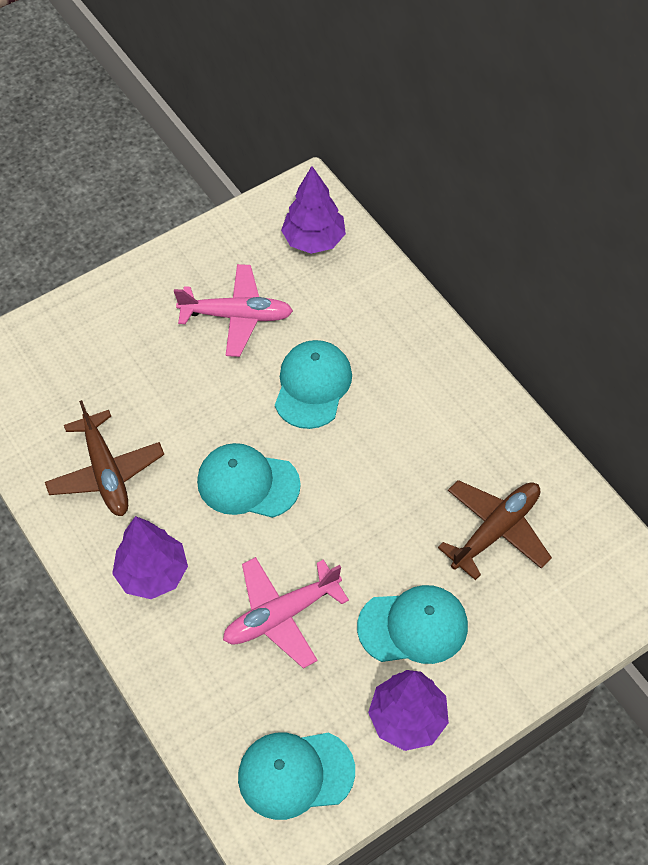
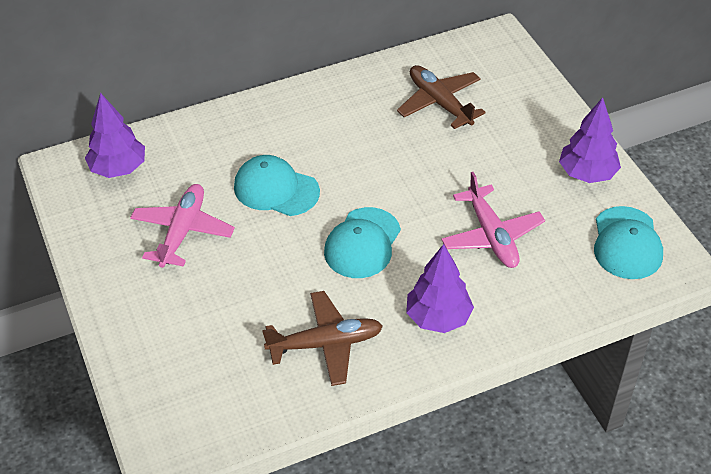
camera: 80 degrees left, 10 degrees down
(413, 626) = (512, 160): turquoise cap -> none

